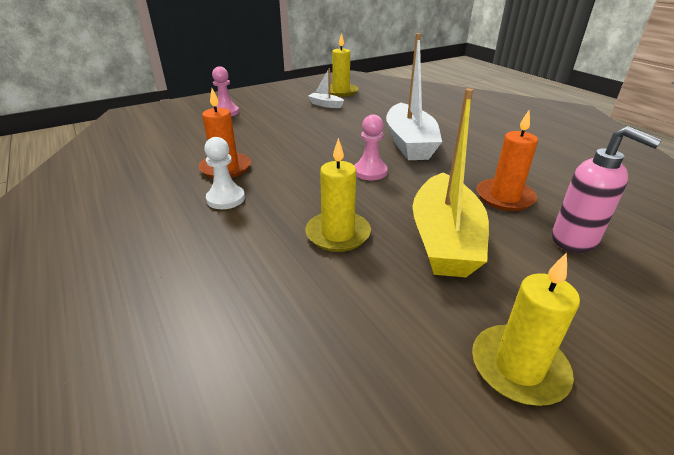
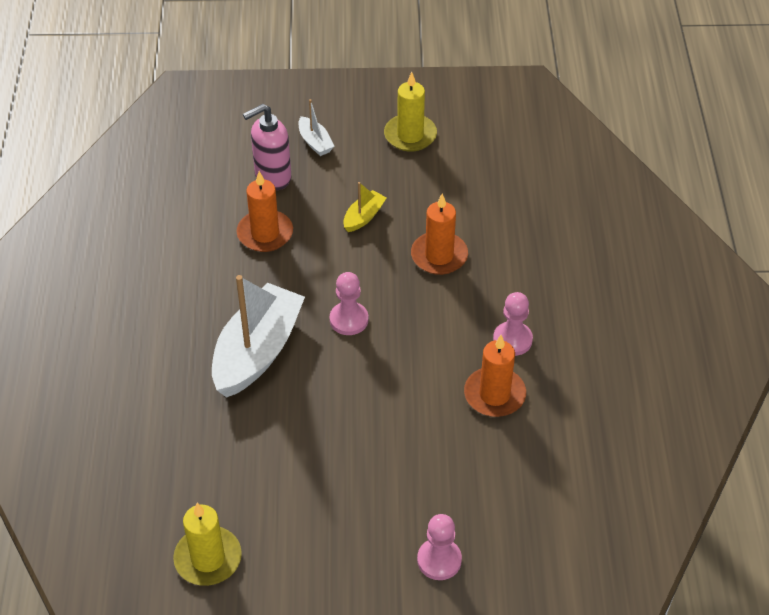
camera: 150 degrees left, 15 degrees up
(226, 199) = (512, 340): white pawn -> pink pawn
(325, 105) = (273, 514): white boat -> white boat (315, 142)
(338, 234) = (439, 256): yellow candle -> orange candle
(444, 239) = (364, 217): yellow boat -> yellow boat, size x0.45
(574, 240) = (272, 177): pink soap dispenser -> pink soap dispenser turned 105 degrees counterclockwise

